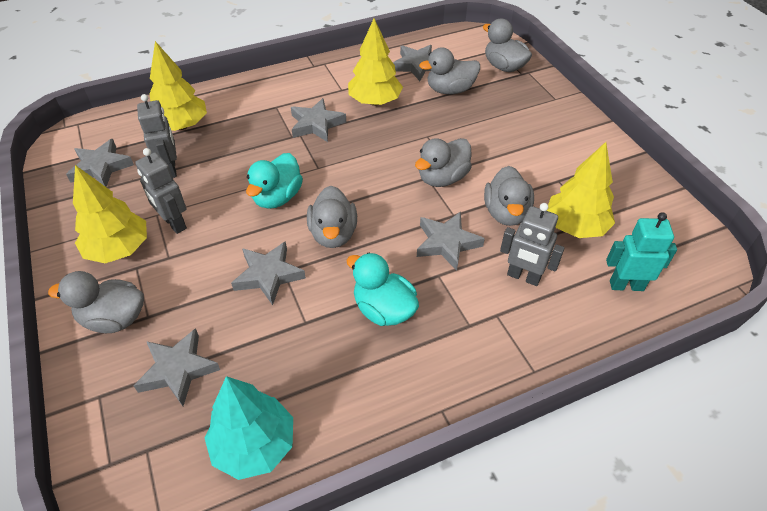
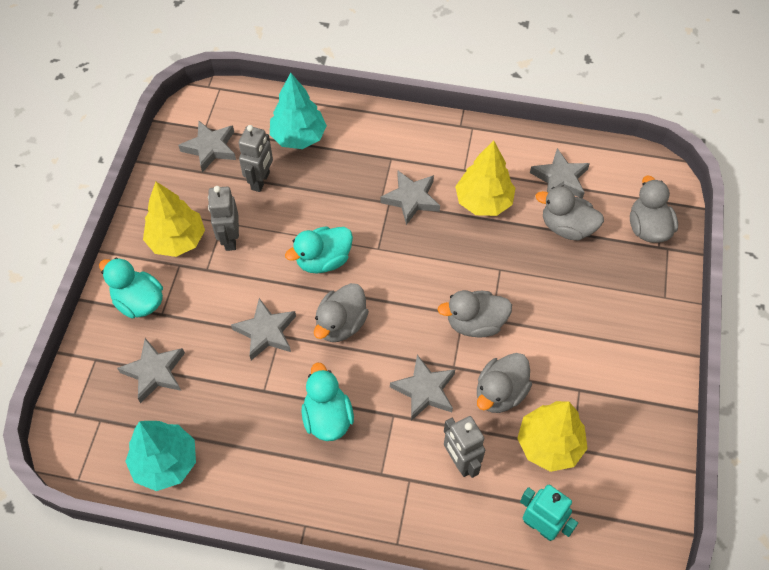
camera: 35 degrees right, 10 degrees up
(114, 319) = (139, 302): grey duck -> turquoise duck
(182, 126) = (298, 137): yellow tree -> turquoise tree

